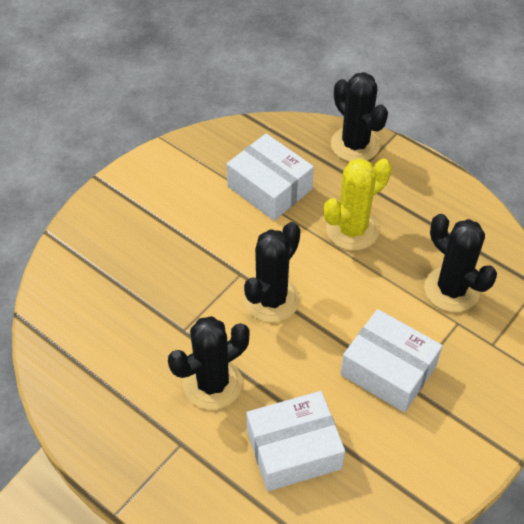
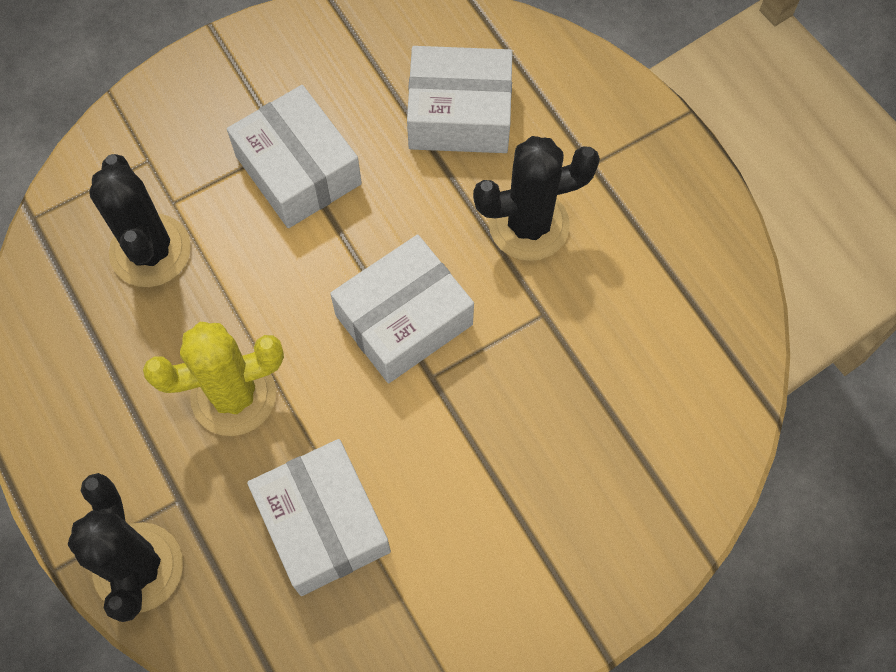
camera: 160 degrees left, 15 degrees up
(271, 299) = (404, 320): black cactus -> white box

